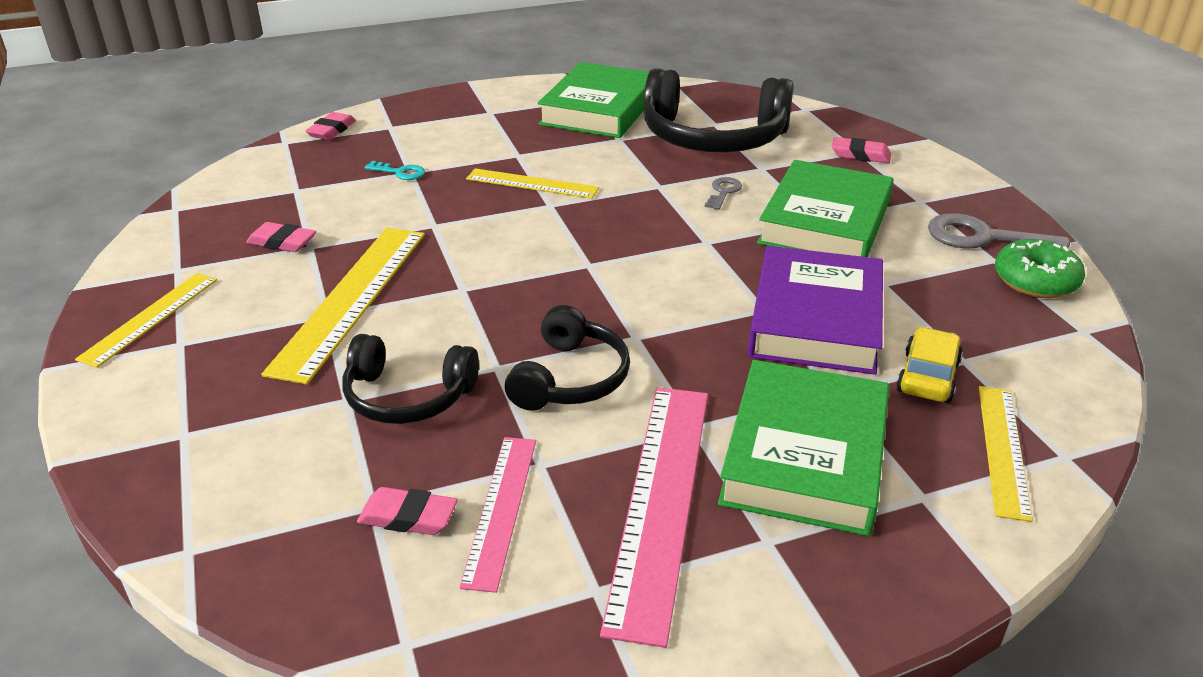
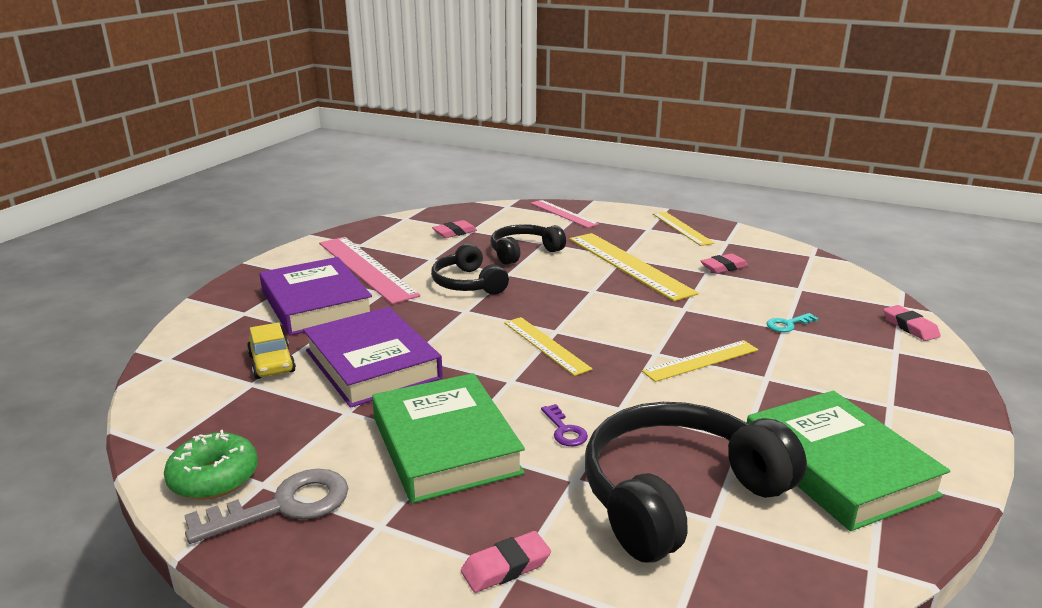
camera: 135 degrees right, 10 degrees down
(501, 509) = (425, 245): pink ruler -> pink ruler (563, 213)
(723, 192) = (564, 430): grey key -> purple key
(804, 456) = (316, 303): green book -> purple book
(1003, 449) = (207, 347): yellow ruler -> yellow ruler (546, 345)

